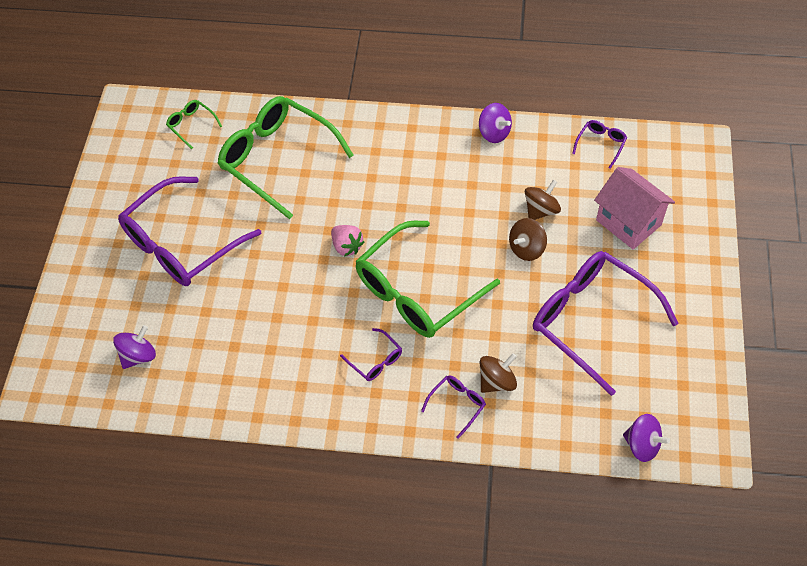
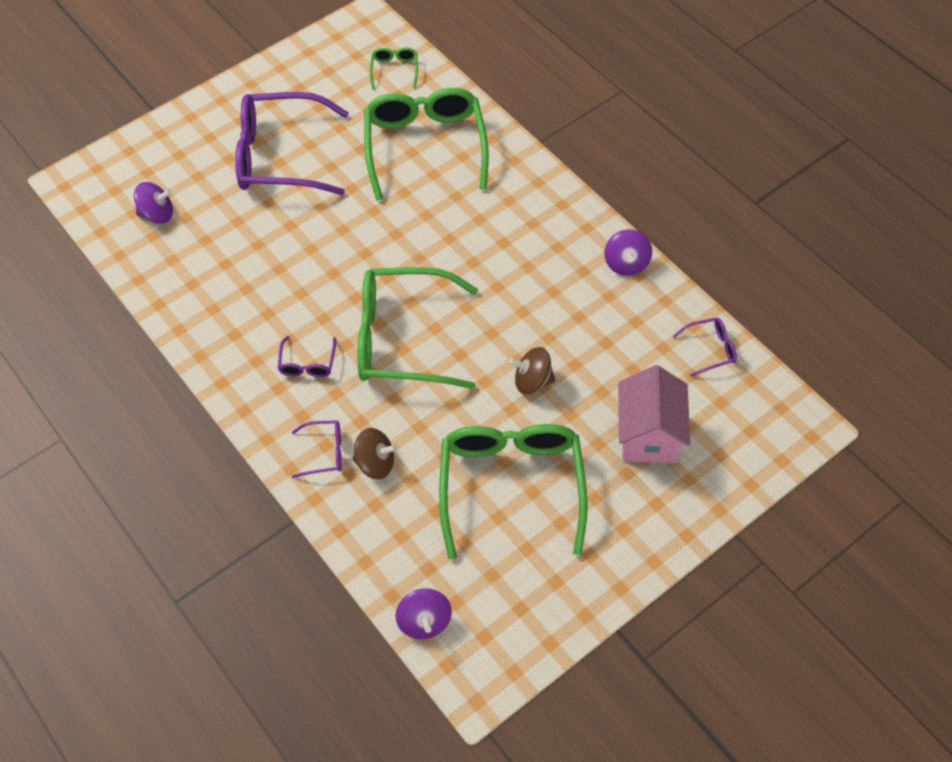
camera: 45 degrees right, 0 degrees up
(347, 246) = (394, 258): pink strawberry -> none
(541, 210) = (585, 360): brown spinning top -> none
(591, 320) = (511, 486): purple glasses -> green glasses

